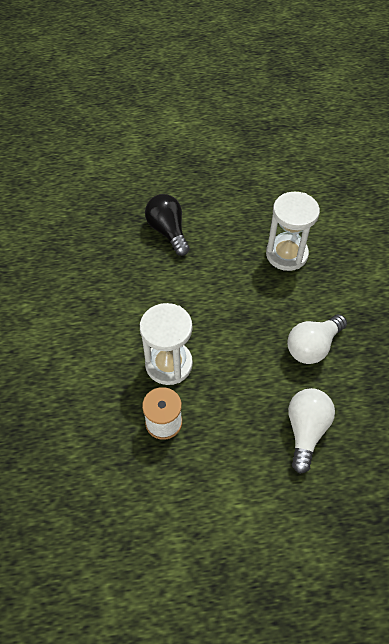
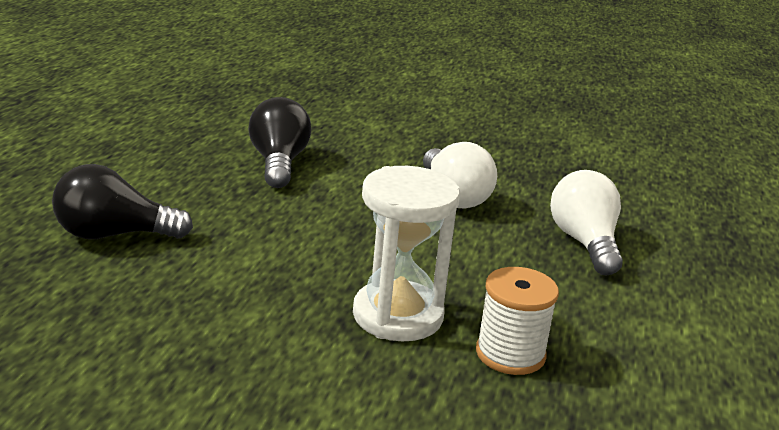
camera: 70 degrees left, 30 degrees down
(286, 254) = (278, 163): white hourglass -> black light bulb
(306, 430) = (584, 243): white light bulb -> white light bulb turned 45 degrees clockwise

